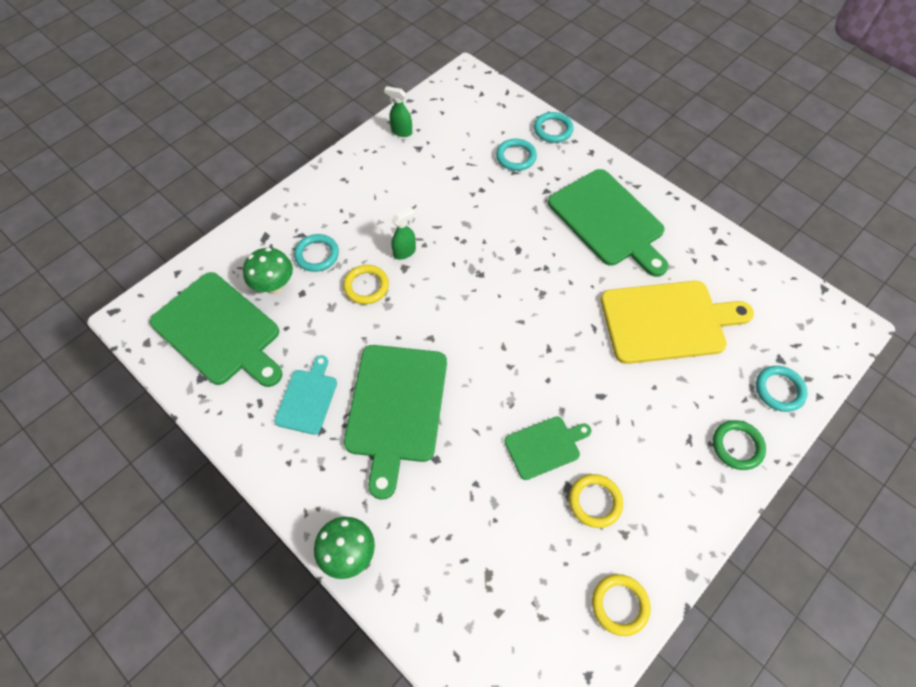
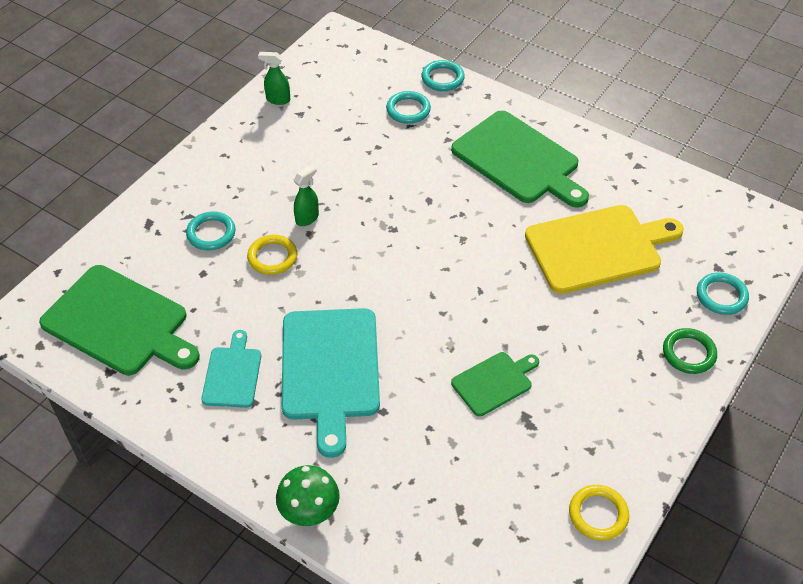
camera: 10 degrees left, 10 degrees down
(274, 286) = (171, 270): green mushroom -> none
(396, 408) = (330, 369): green cutting board -> turquoise cutting board
(595, 501) = (555, 425): yellow ring -> none

